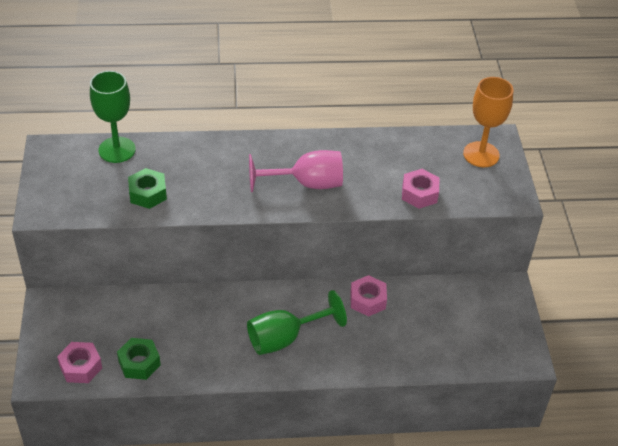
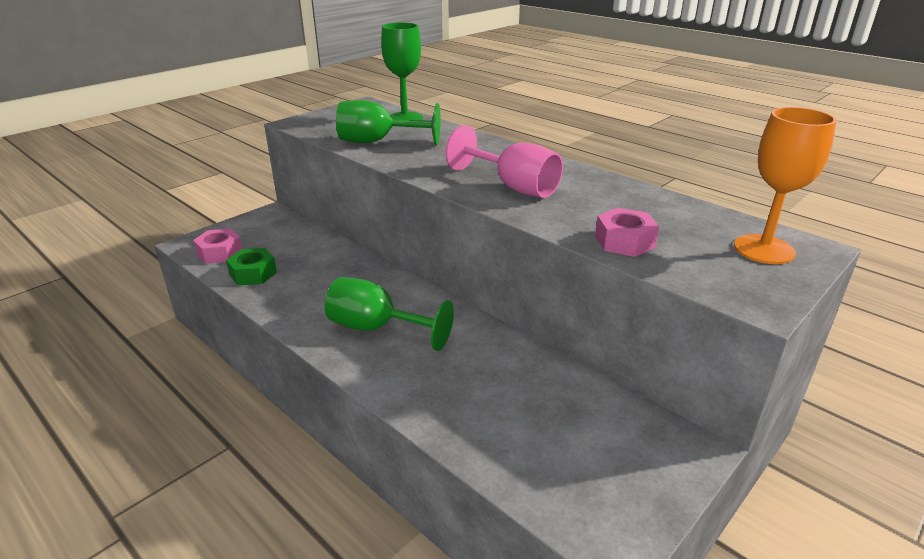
camera: 50 degrees right, 15 degrees down
(148, 193) = (378, 142): green nut -> green goblet
(367, 300) = (498, 351): pink nut -> none

